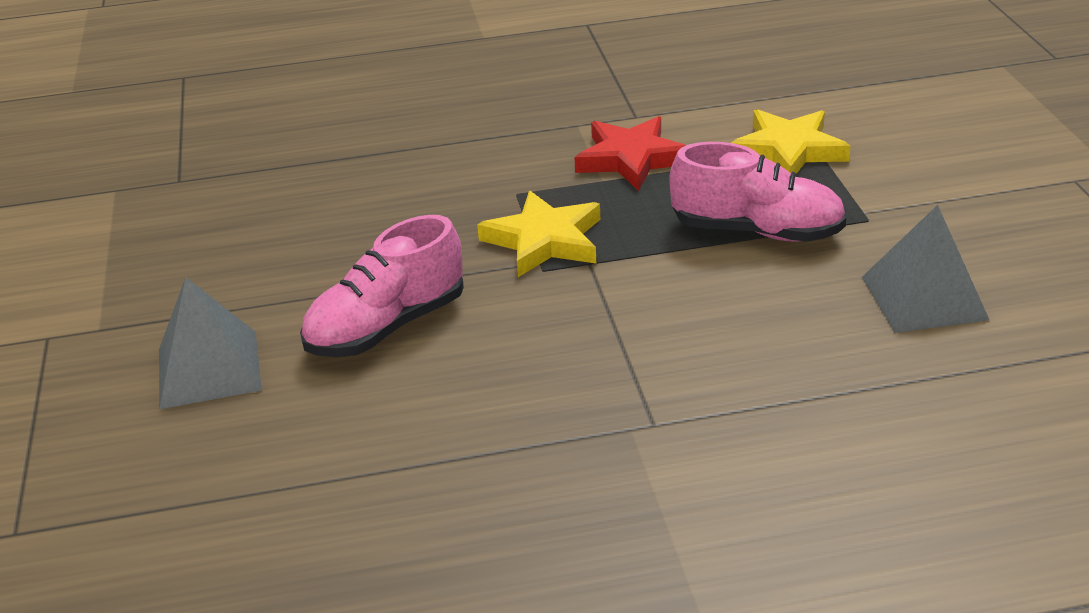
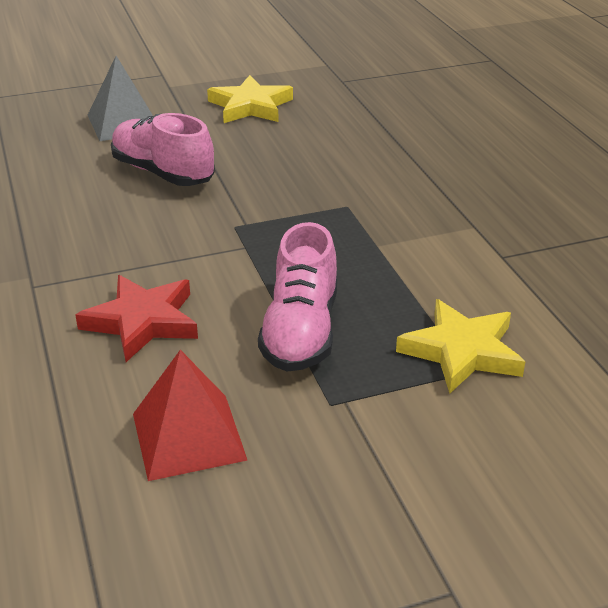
camera: 80 degrees right, 0 degrees up
(544, 240) = (276, 224): yellow star -> yellow star (250, 106)
(631, 159) = (419, 258): red star -> red star (142, 321)
(923, 298) = (188, 436): grey pyramid -> red pyramid

